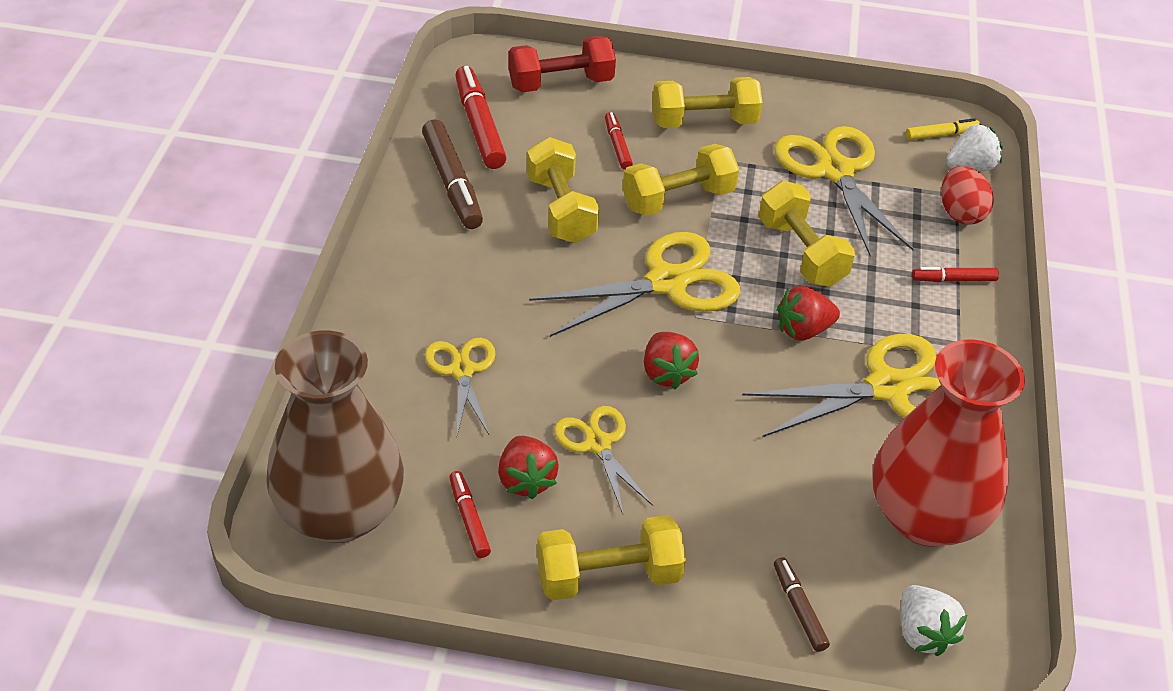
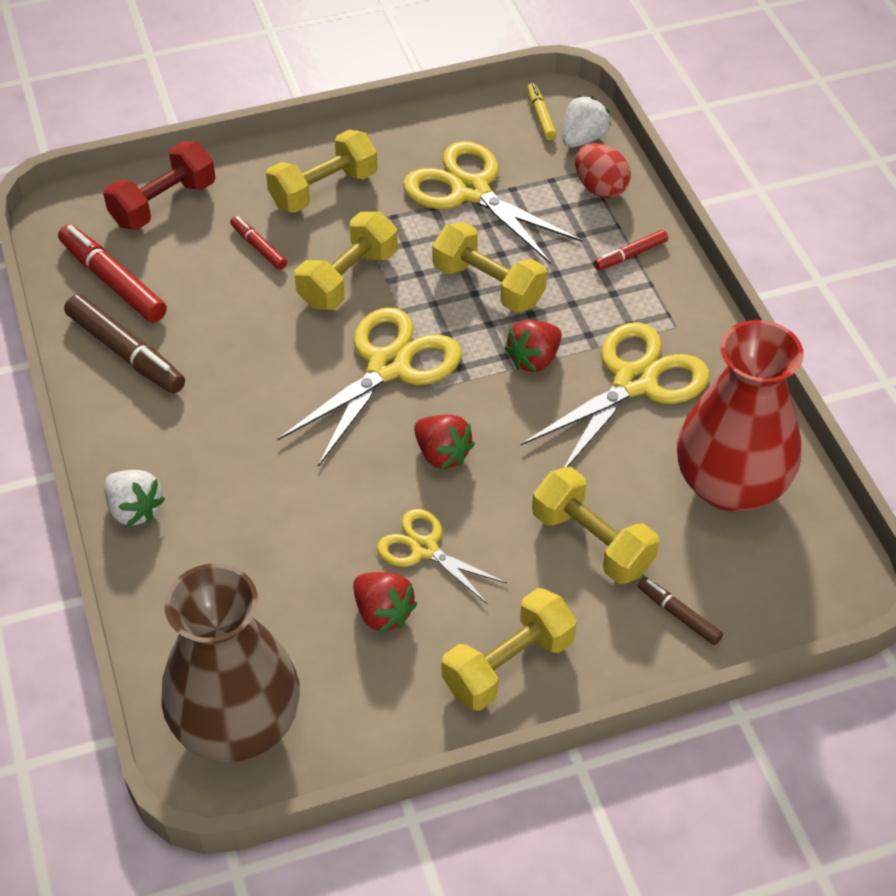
camera: 25 degrees left, 5 degrees up
(462, 371) = (259, 536): yellow scissors -> none
(469, 519) = (356, 673): red marker -> none
(561, 209) = (247, 335): yellow dumbbell -> yellow dumbbell (592, 542)
(922, 633) = (785, 587): white strawberry -> white strawberry (134, 510)
(941, 135) = (540, 116): yellow marker -> yellow marker turned 60 degrees counterclockwise

